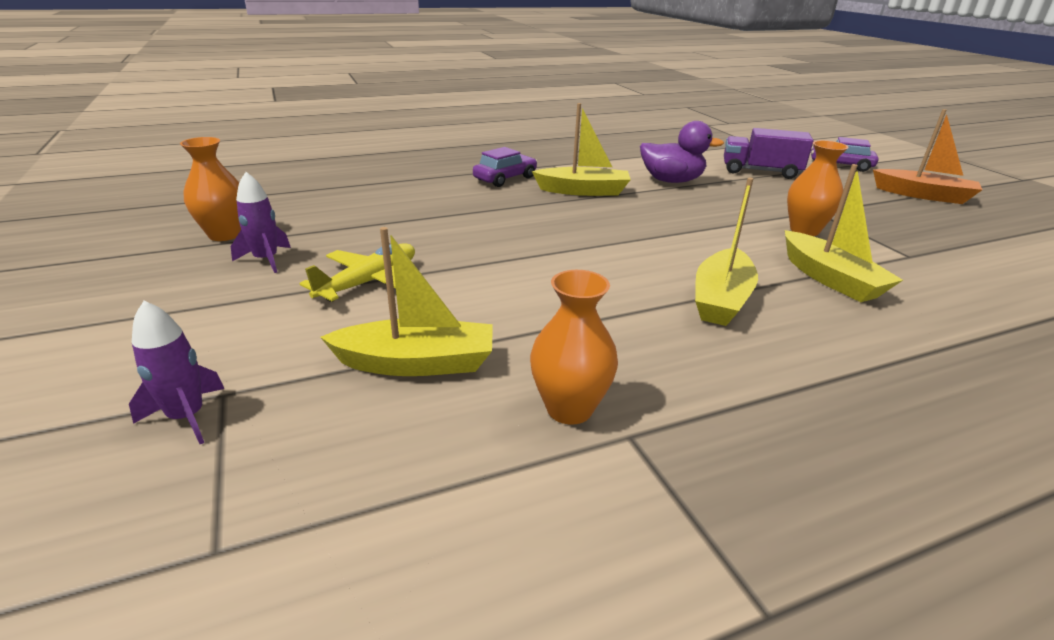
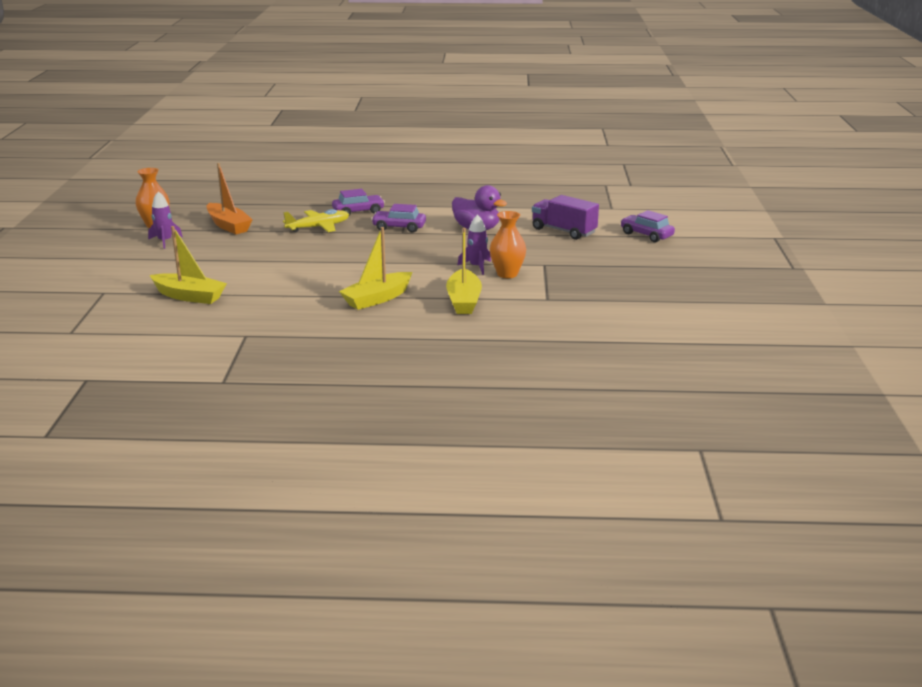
camera: 25 degrees right, 5 degrees down
(187, 417) = (85, 297): purple rocket -> purple rocket (477, 267)
(369, 282) = (204, 260): yellow plane -> yellow plane (318, 227)
(569, 408) = (233, 323): orange vase -> none
(583, 191) = (399, 227): yellow boat -> purple car
(922, 195) = (660, 266): orange boat -> orange boat (228, 225)

